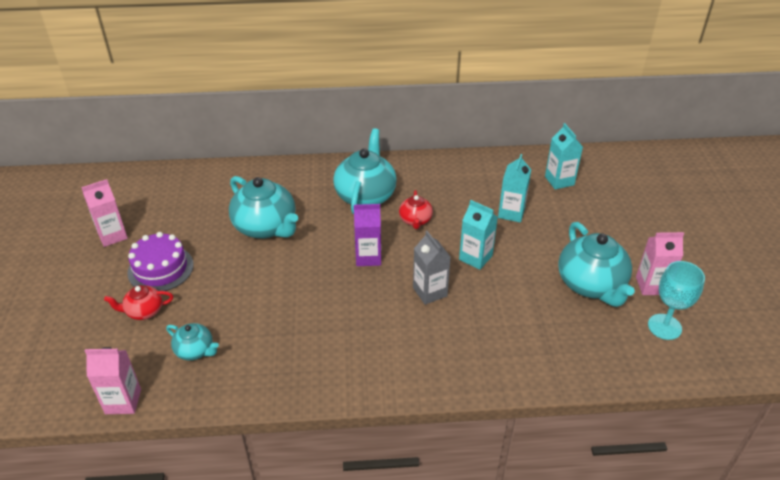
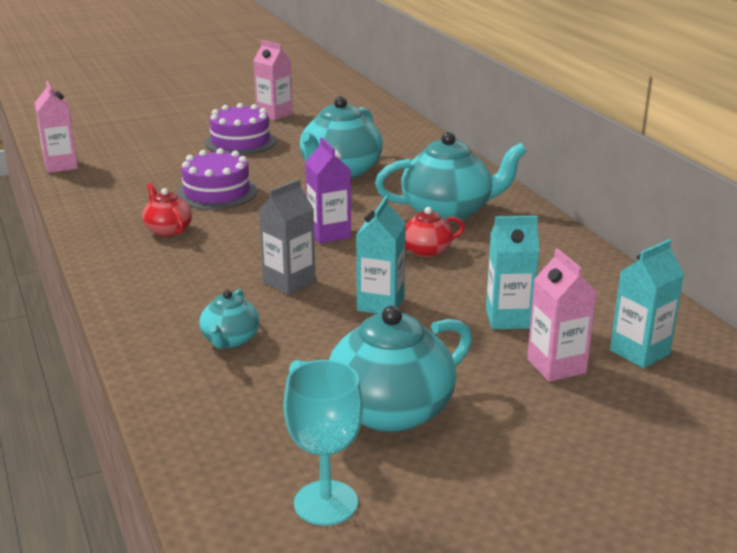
camera: 70 degrees right, 15 degrees down
(144, 311) = (177, 148): red teapot -> red teapot (168, 230)
(195, 350) = (134, 179): turquoise teapot -> turquoise teapot (230, 340)
(259, 302) = (217, 192): none -> purple cake
(651, 285) = (427, 480): pink carton -> pink carton (556, 366)

